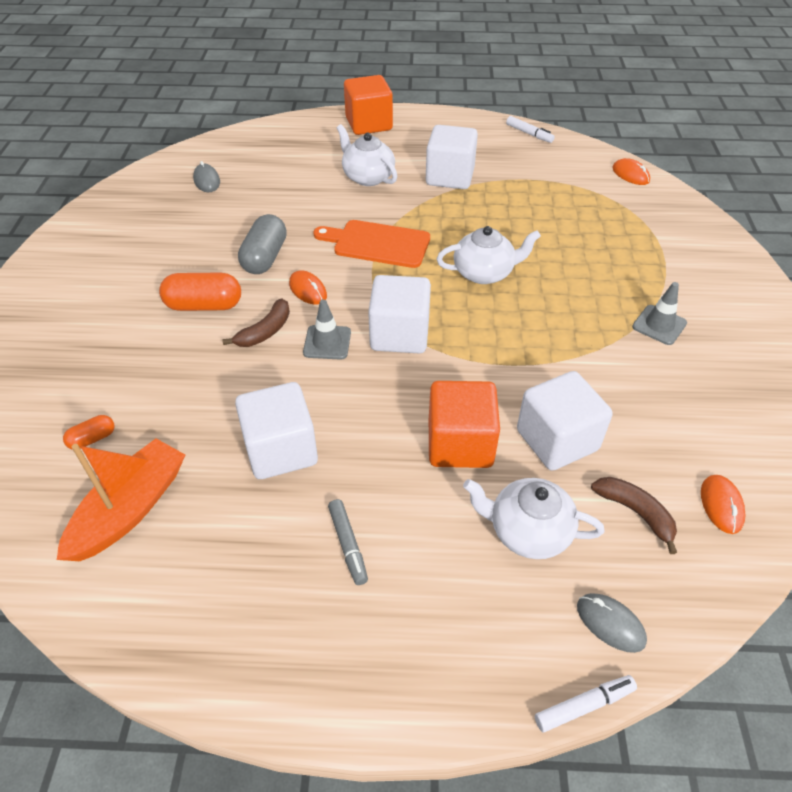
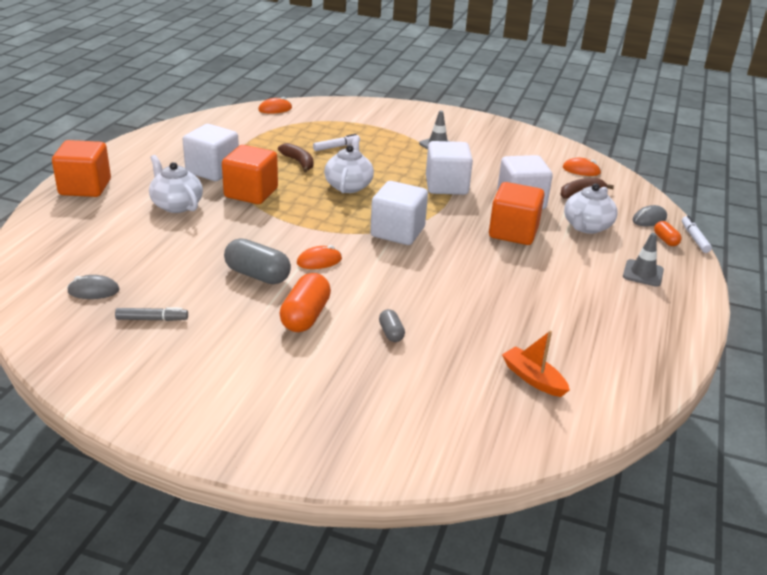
camera: 75 degrees left, 15 degrees down
(92, 439) = (450, 394): orange capsule -> orange capsule (665, 240)
(130, 509) = (533, 378): orange boat -> orange boat, size x0.63
(191, 372) = (391, 333): none -> grey capsule
(265, 331) = (360, 289): brown banana -> brown banana (299, 162)
(281, 450) = (495, 301): white cube -> white cube (446, 186)
(327, 342) = (390, 263): grey traffic cone -> grey traffic cone (643, 273)
(348, 545) = (585, 288): grey marker -> grey marker (152, 319)
(367, 177) = (176, 205): white teapot -> white teapot turned 75 degrees clockwise
(377, 244) = (280, 219): orange cutting board -> none
(420, 212) = (251, 193): none -> orange cube
(529, 134) = (183, 127): white marker -> white marker (336, 147)

